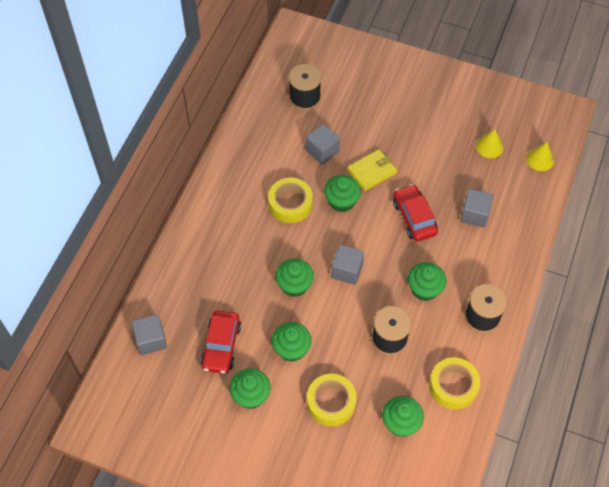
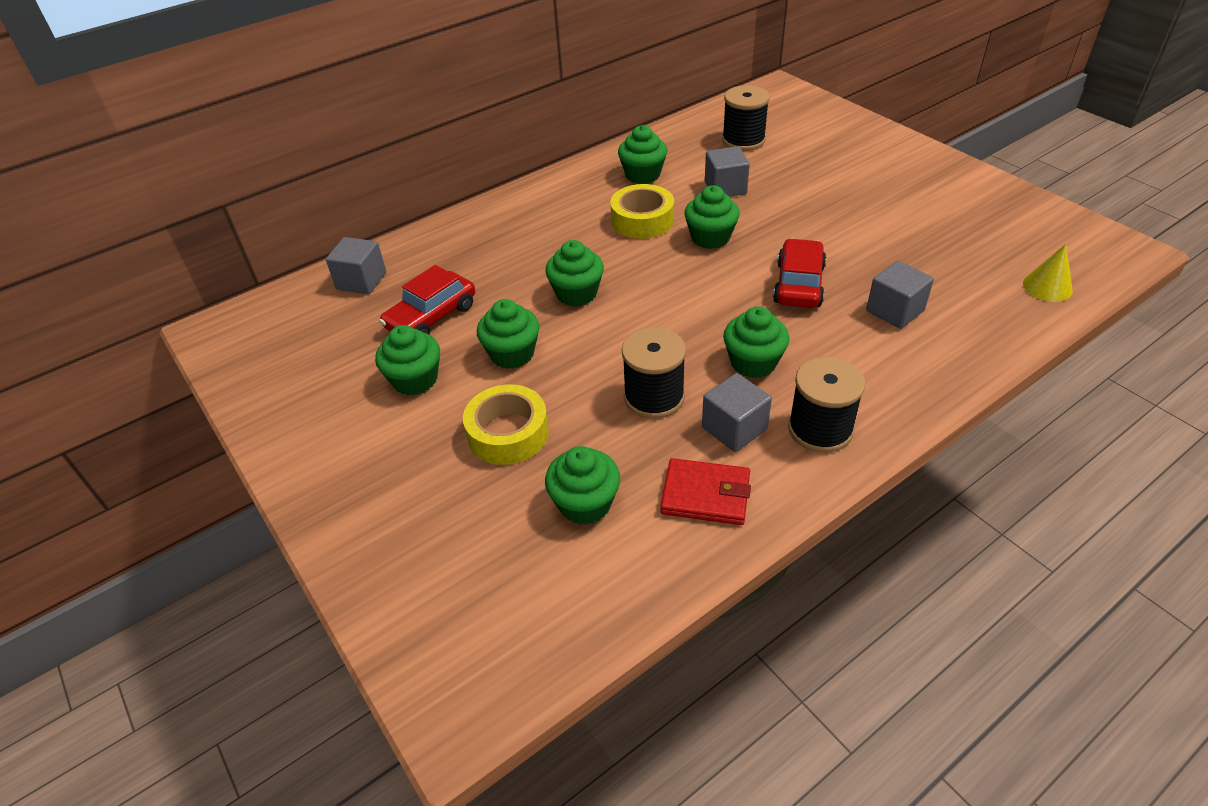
camera: 35 degrees right, 15 degrees down
(261, 161) = (642, 175): none -> green cupcake
(347, 270) = (658, 304): grey cube -> grey cube (734, 428)
(372, 171) = (775, 223): yellow wallet -> none
(453, 386) = (705, 495): yellow tape -> red wallet
(489, 147) = (970, 250): yellow cone -> none

